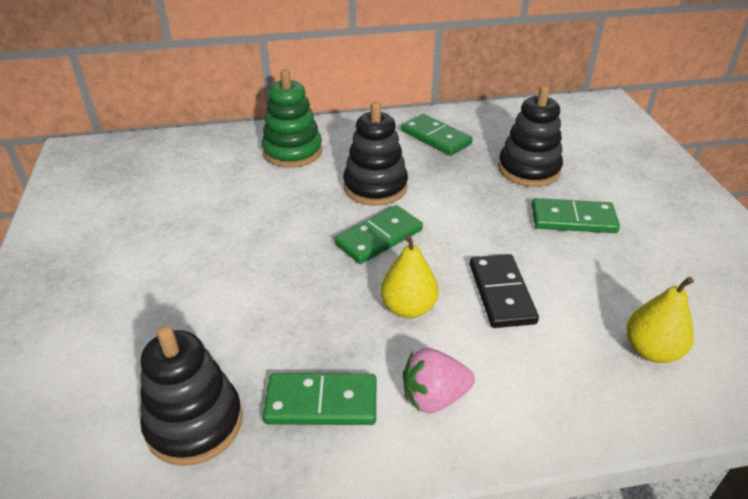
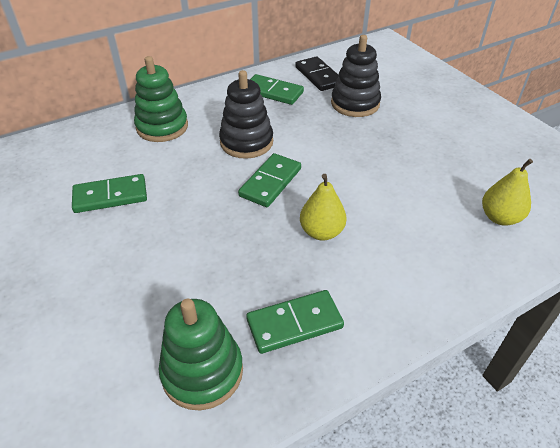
camera: 20 degrees left, 5 degrees up
(194, 423) = (202, 371): black stacking toy -> green stacking toy
(434, 397) = (374, 294): pink strawberry -> none
(501, 293) = (382, 203): black domino -> black domino (318, 76)
(573, 219) = (404, 135): green domino -> green domino (110, 196)

